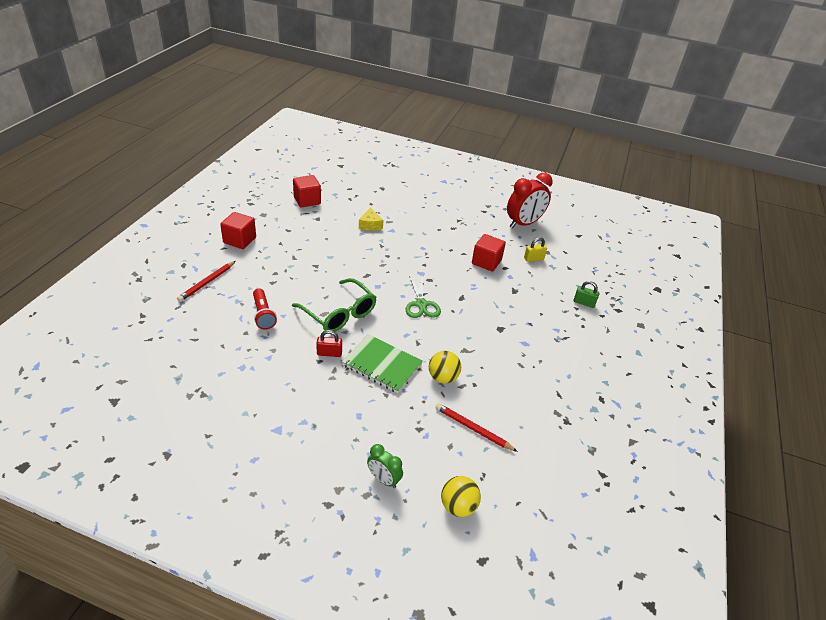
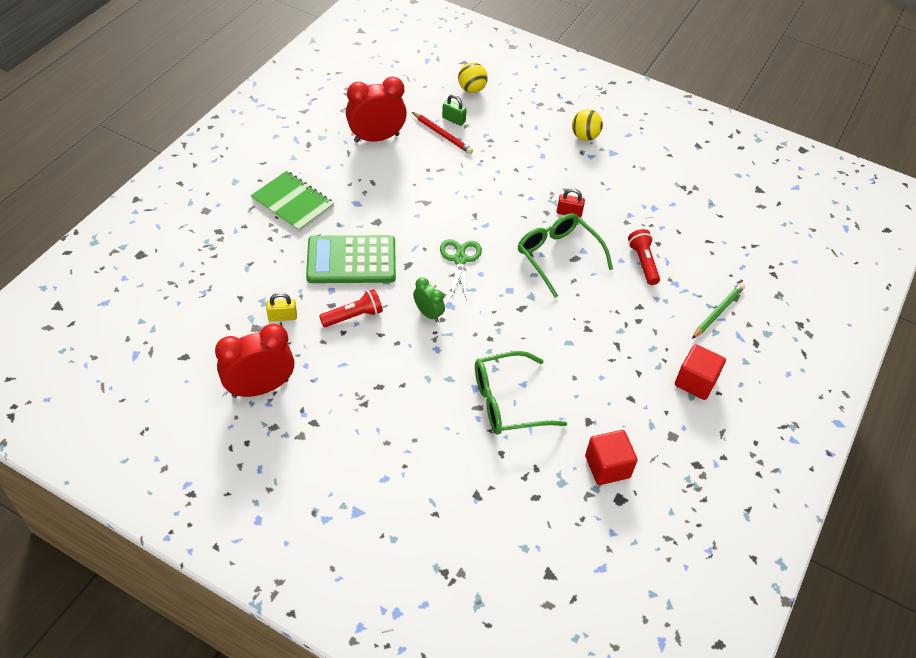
camera: 170 degrees left, 10 degrees up
(207, 283) = (718, 312): red pencil -> green pencil
(370, 224) = (507, 402): yellow cheese -> green glasses
(382, 365) = (516, 196): green notebook -> green notebook (293, 203)
(383, 479) = (526, 111): green clock -> green clock (428, 314)
(443, 377) = (457, 178): yellow ball -> yellow ball (584, 136)
(486, 262) = (354, 316): red cube -> red flashlight
(506, 297) = (351, 260): none -> green calculator
(540, 415) = (376, 138): none -> red clock
(584, 303) = (255, 244): green padlock -> green padlock (453, 120)

